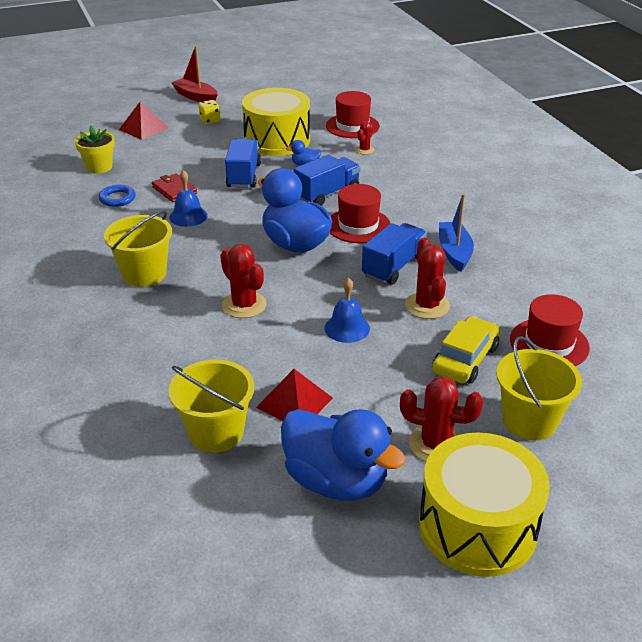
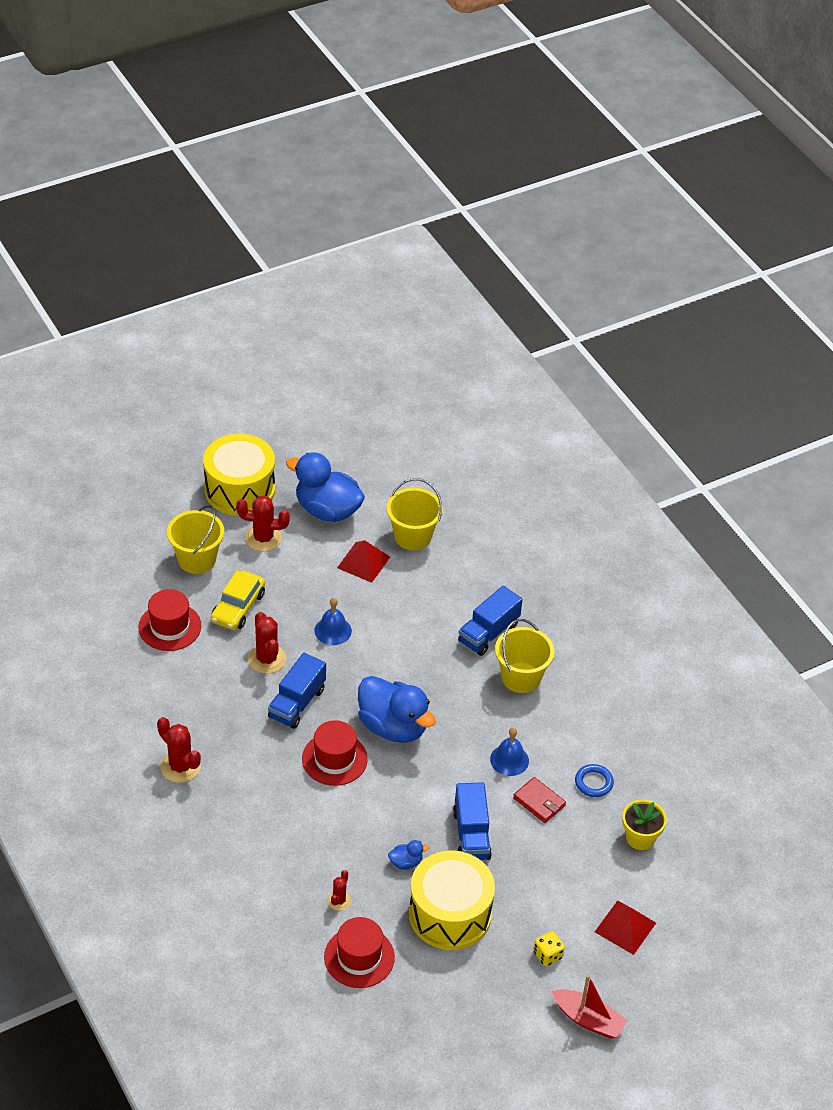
camera: 170 degrees right, 10 degrees up
(244, 305) = (422, 648): red cactus -> red cactus (180, 767)
(327, 194) = (373, 809): blue truck -> blue truck (488, 633)
(454, 252) = (239, 727): blue boat -> none

